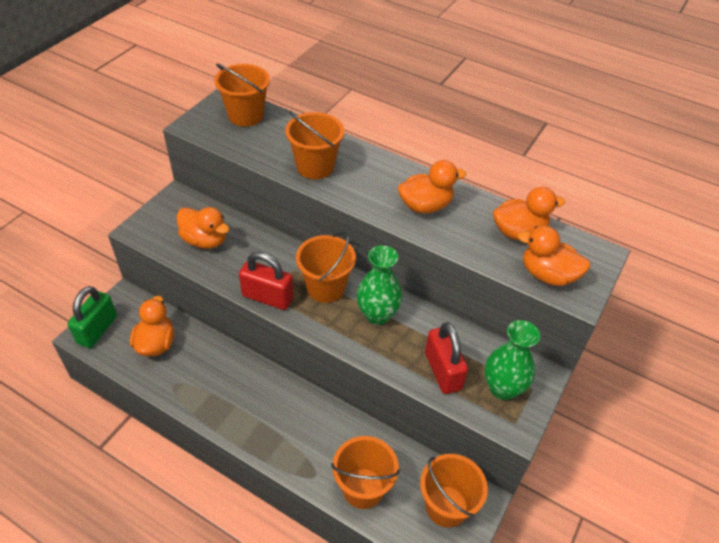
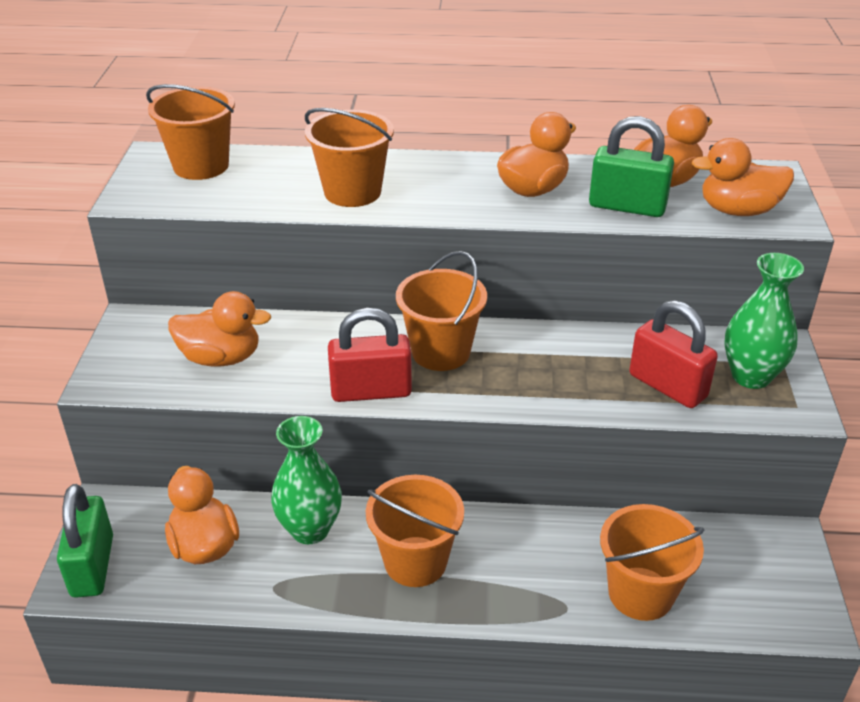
camera: 25 degrees left, 10 degrees down
(377, 315) = (534, 357): green vase -> green vase (310, 529)
(446, 506) = (756, 565): orange bucket -> orange bucket (415, 561)
(475, 242) = (627, 206): none -> green padlock

